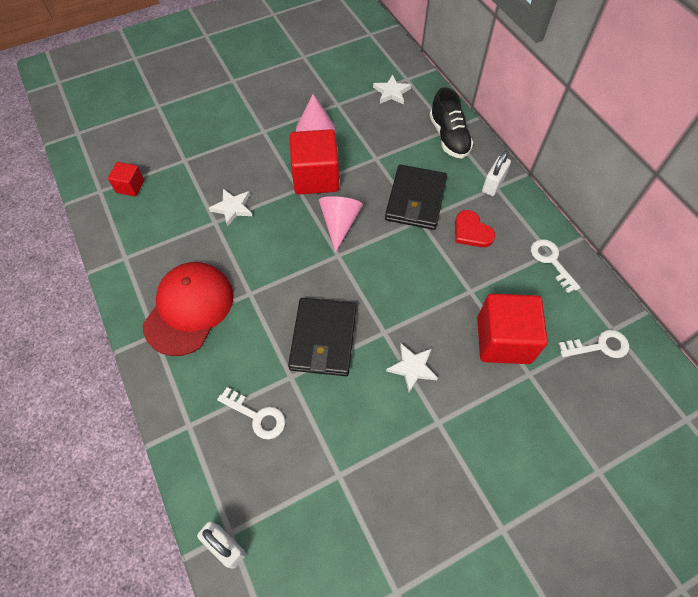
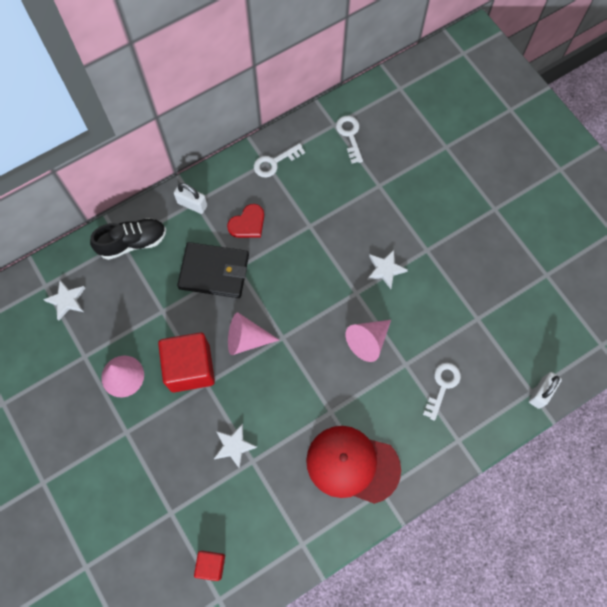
camera: 95 degrees left, 10 degrees up
(323, 339) = (368, 341): black wallet -> pink cone
(503, 340) = (353, 202): red cube -> none

